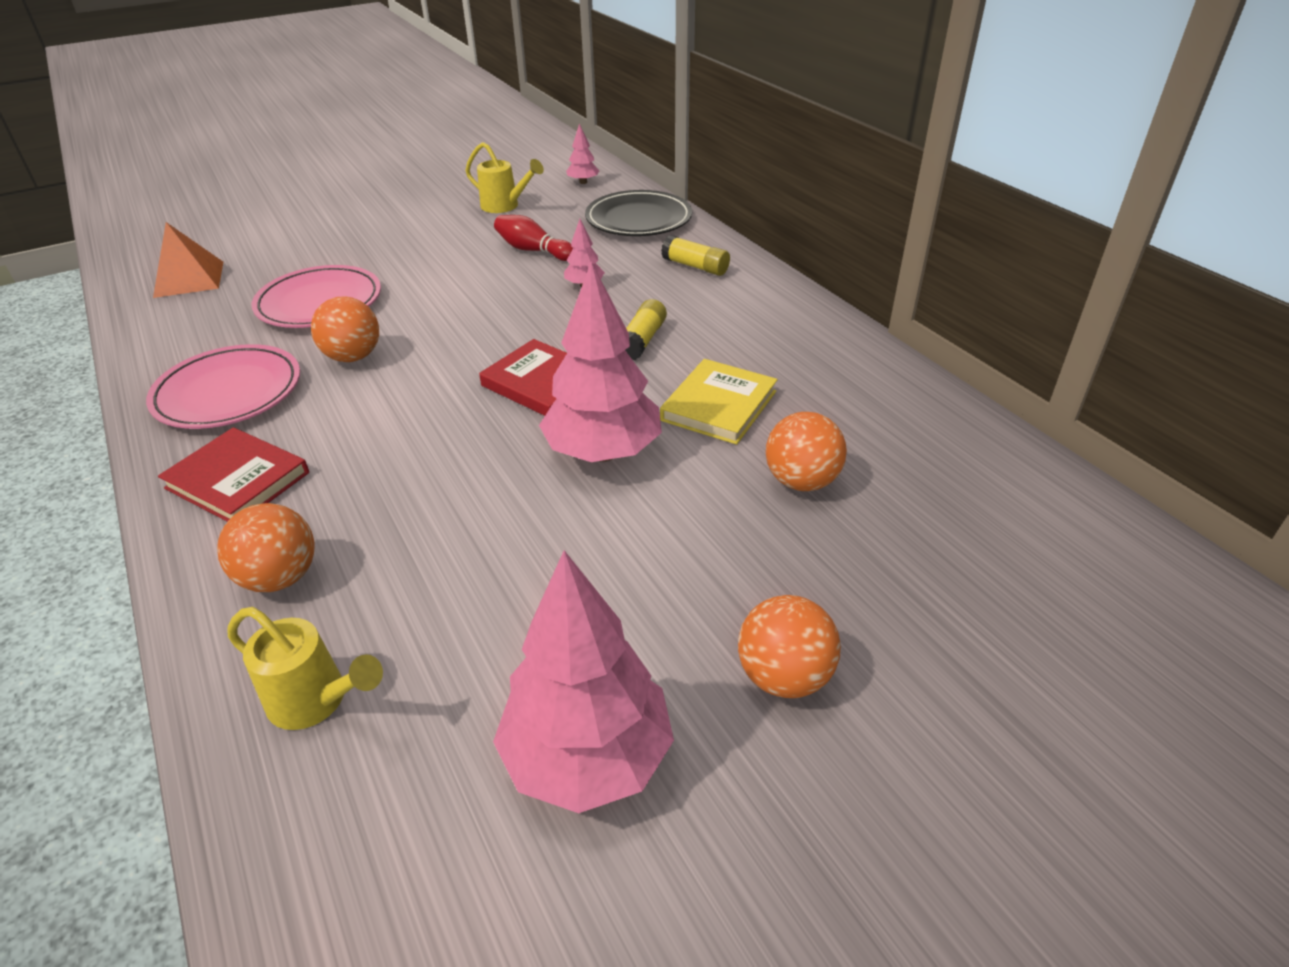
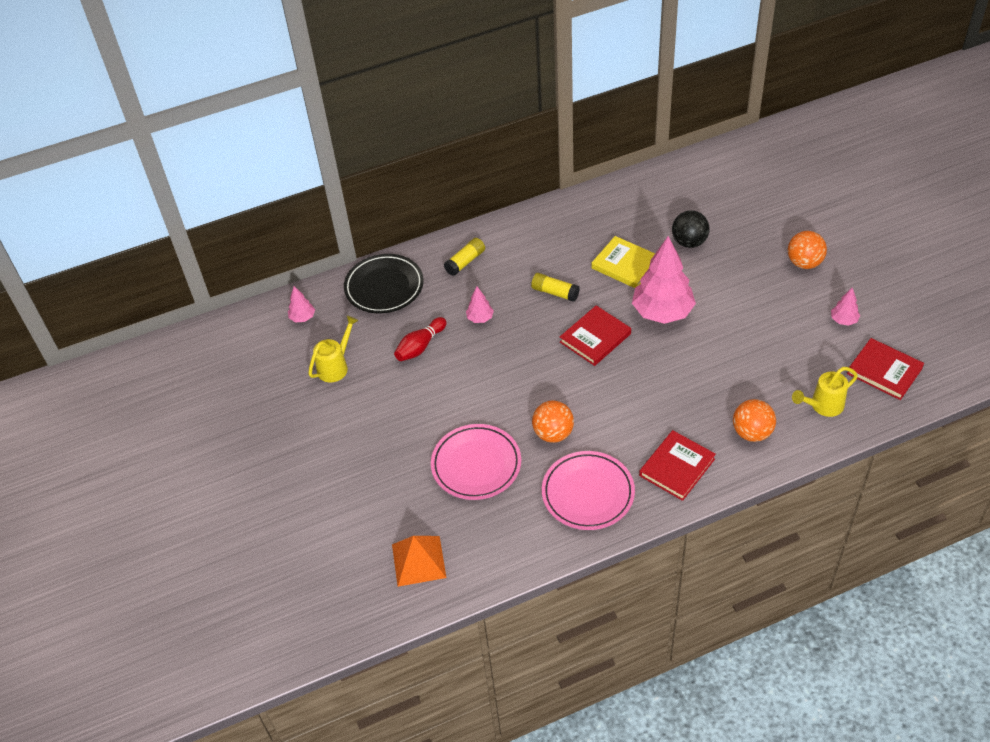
camera: 80 degrees left, 10 degrees up
(316, 701) = (823, 406): yellow watering can -> yellow watering can turned 150 degrees counterclockwise
(400, 850) = (884, 371): none -> red book
(587, 757) = (843, 320): pink tree -> pink tree, size x0.45
(801, 481) = (689, 242): orange ball -> black ball

